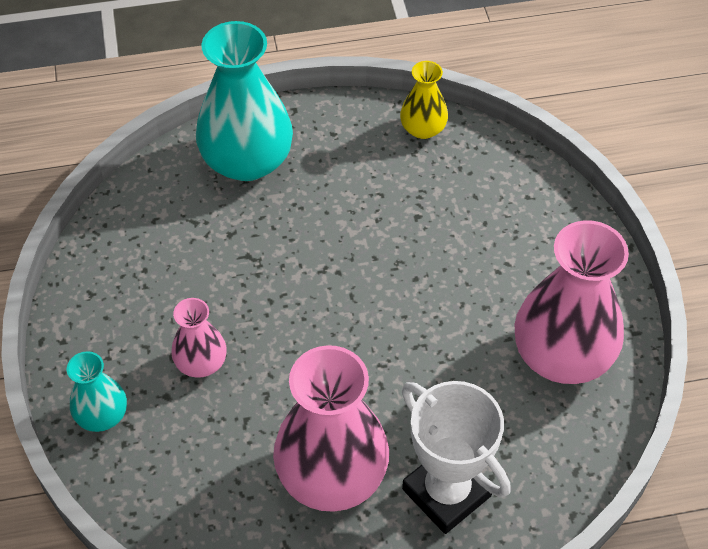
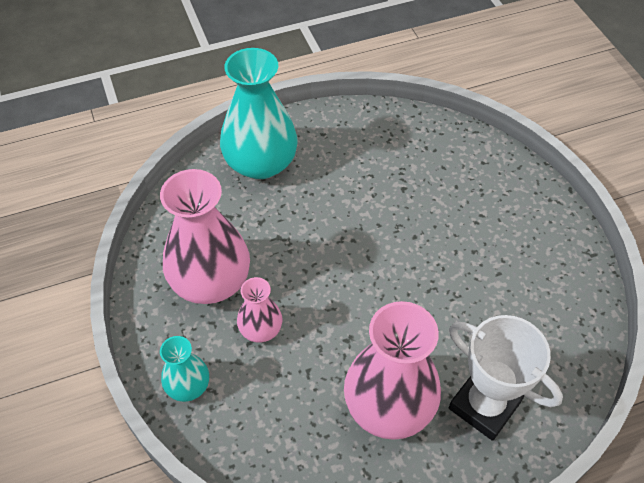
camera: 10 degrees left, 0 degrees up
(423, 129) = (390, 121): yellow vase -> none
(562, 355) = (543, 280): pink vase -> pink vase (211, 281)

